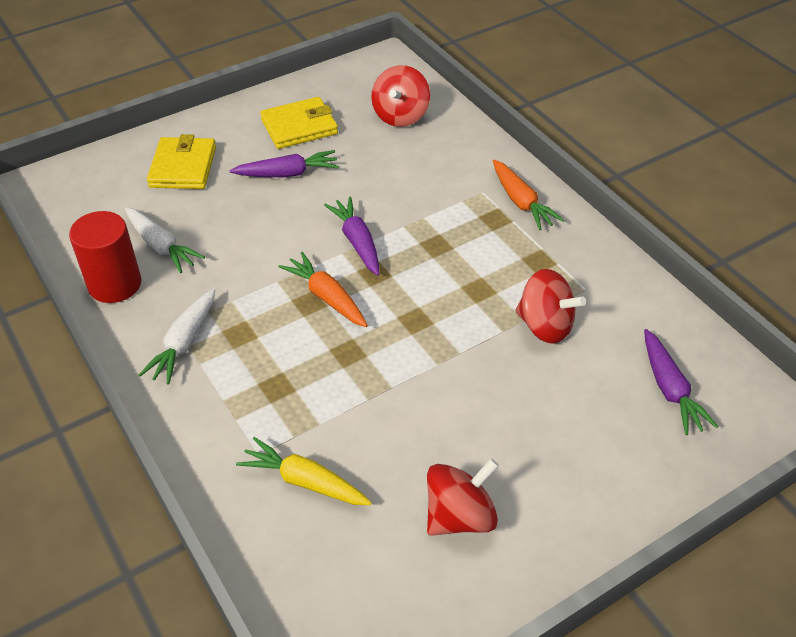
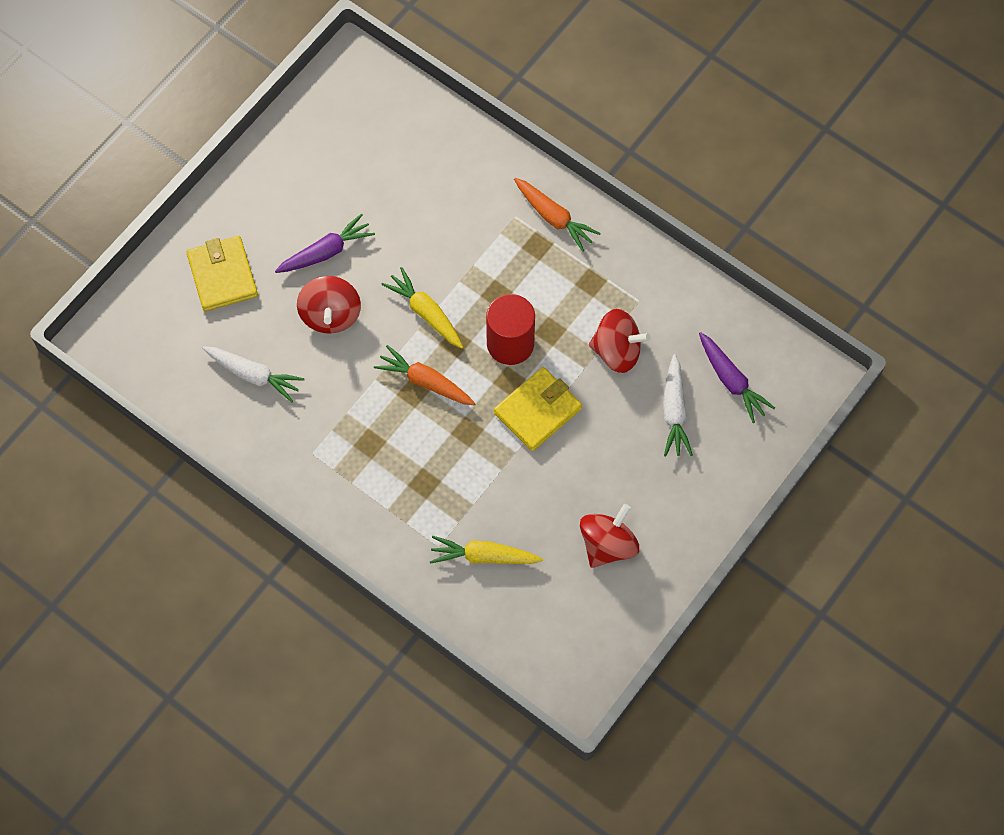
camera: 20 degrees left, 20 degrees up
(115, 284) = (236, 429): red cylinder -> red cylinder (510, 343)
(184, 343) = (328, 467): white carrot -> white carrot (674, 411)
(299, 127) = (309, 187): yellow wallet -> yellow wallet (537, 411)
(357, 242) = (425, 313): purple carrot -> yellow carrot
(400, 116) = (401, 140): red spinning top -> red spinning top (330, 315)

